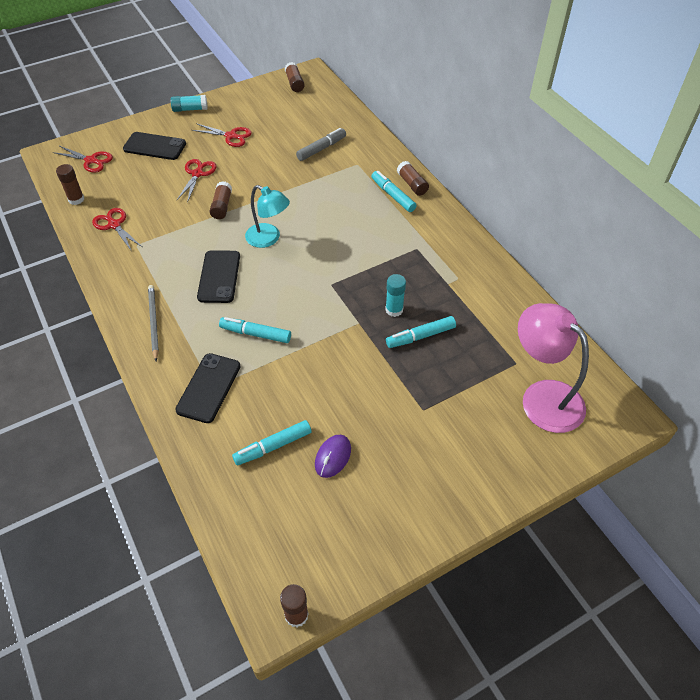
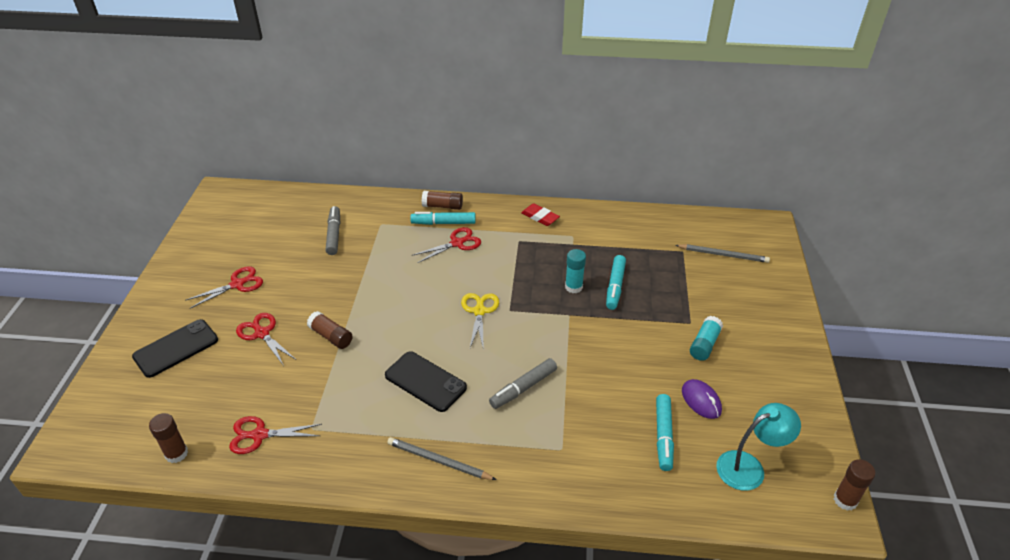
camera: 55 degrees left, 10 degrees down
(91, 161) = (127, 413): red scissors -> red scissors (457, 243)
(190, 109) = (154, 295): turquoise glue stick -> turquoise glue stick (704, 344)
(209, 388) = (561, 453): black phone -> none
(255, 334) = (523, 388): turquoise marker -> grey marker
(268, 239) = (412, 324): turquoise lamp -> turquoise lamp (749, 467)
(294, 83) = (220, 208): brown glue stick -> none
(314, 268) = (479, 311): none -> yellow scissors
(460, 246) = (540, 217): none -> red eraser
(542, 396) = (723, 255): pink lamp -> grey pencil

